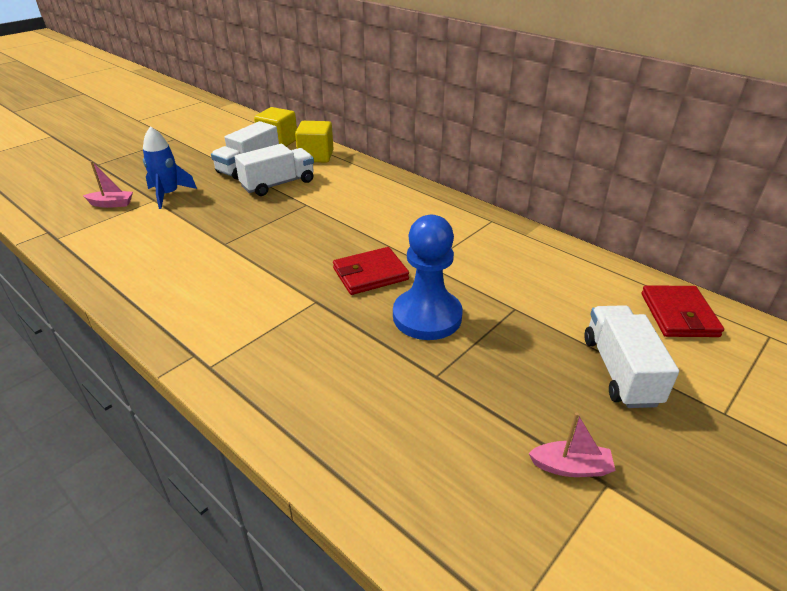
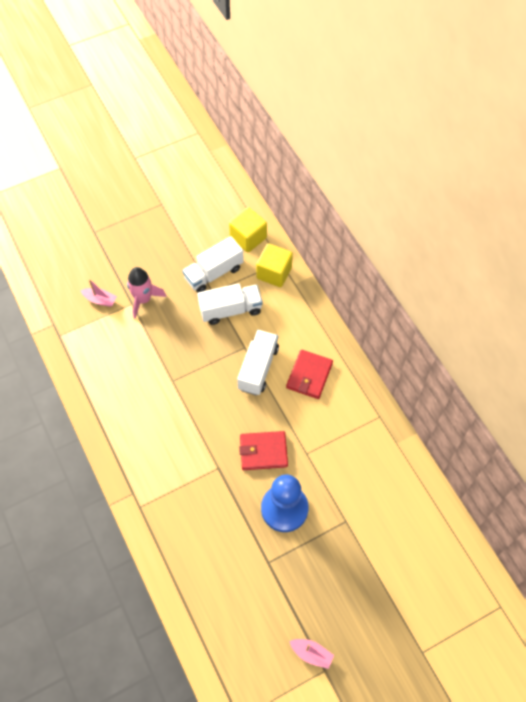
camera: 20 degrees right, 25 degrees up
(168, 195) = (143, 299): blue rocket -> pink rocket
(620, 371) = (381, 599): white truck -> white truck (258, 368)
(678, 315) = (453, 566): red wallet -> red wallet (309, 375)

